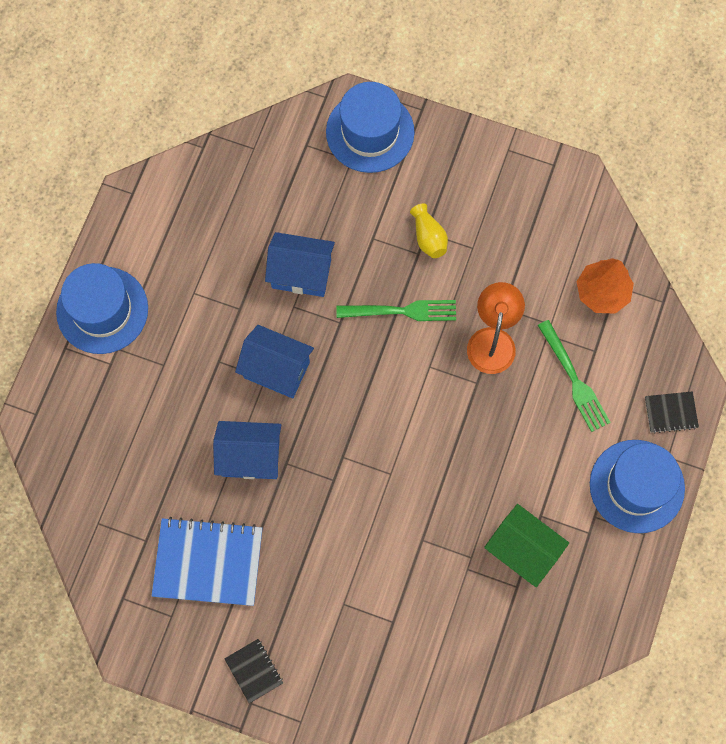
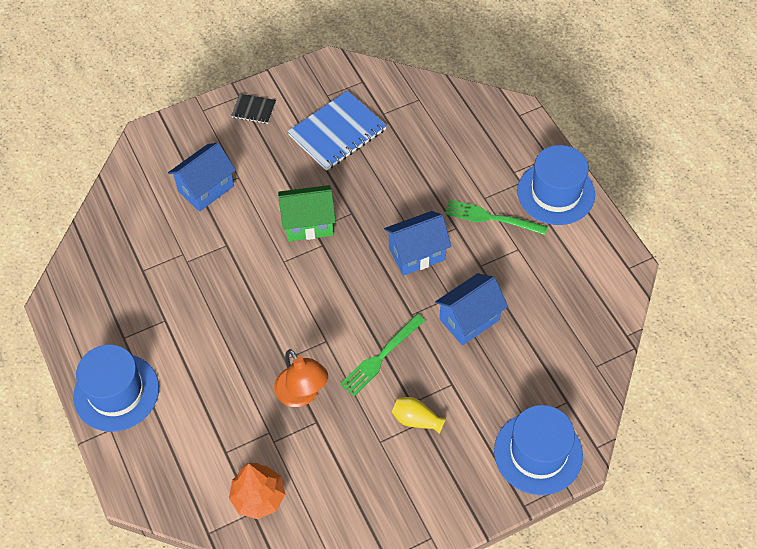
camera: 135 degrees right, 15 degrees down
(250, 457) = (376, 198): blue house -> blue house (206, 189)
(522, 551) = (158, 291): green house -> green house (308, 224)
(574, 379) = (222, 420): green fork -> green fork (491, 218)
(671, 412) = (134, 460): black notebook -> none

